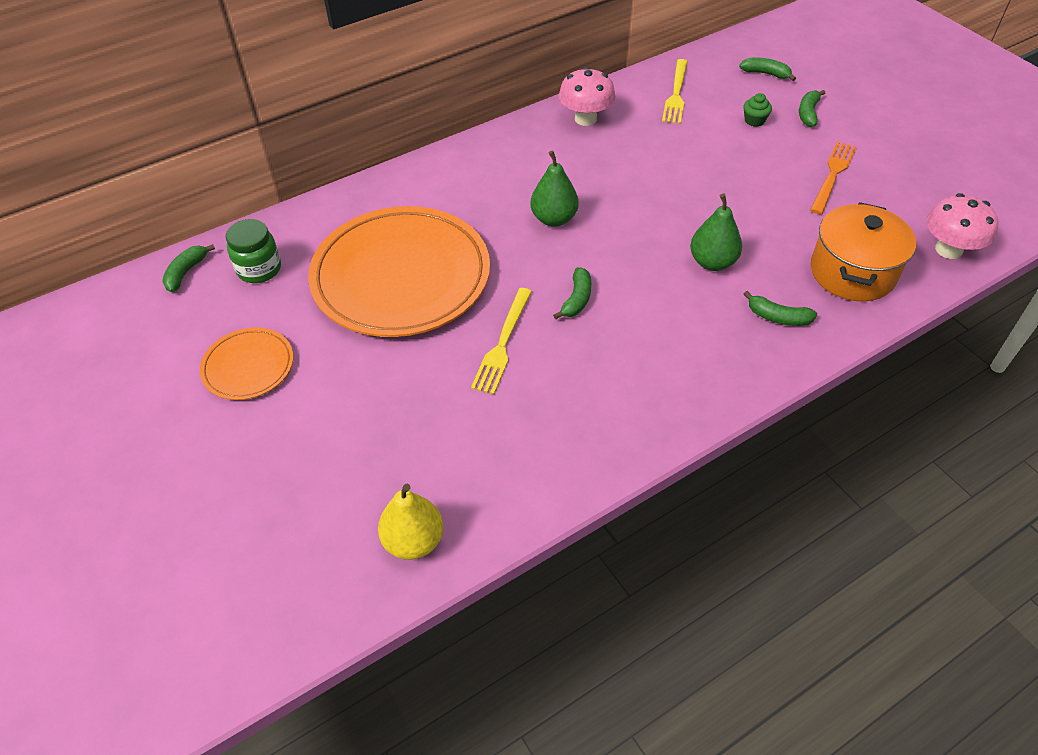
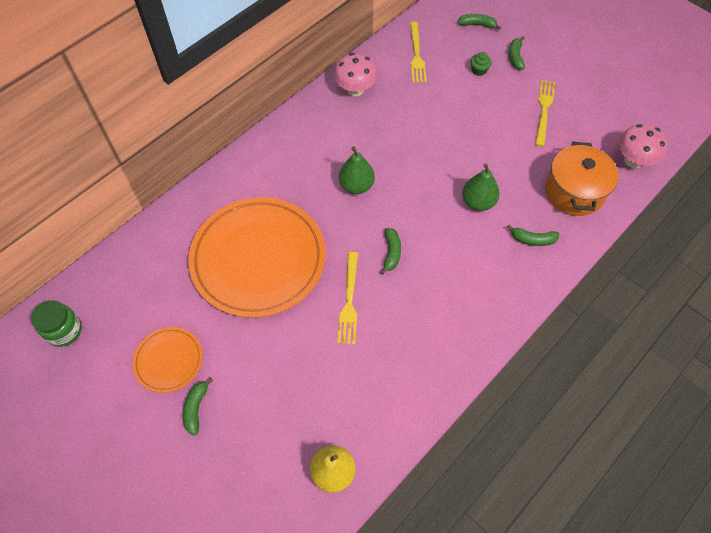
camera: 15 degrees left, 10 degrees up
(186, 272) = (91, 288): green banana -> green banana (196, 408)
(259, 269) = (147, 274): green jar -> green jar (64, 330)
(833, 175) = (544, 110): orange fork -> yellow fork

